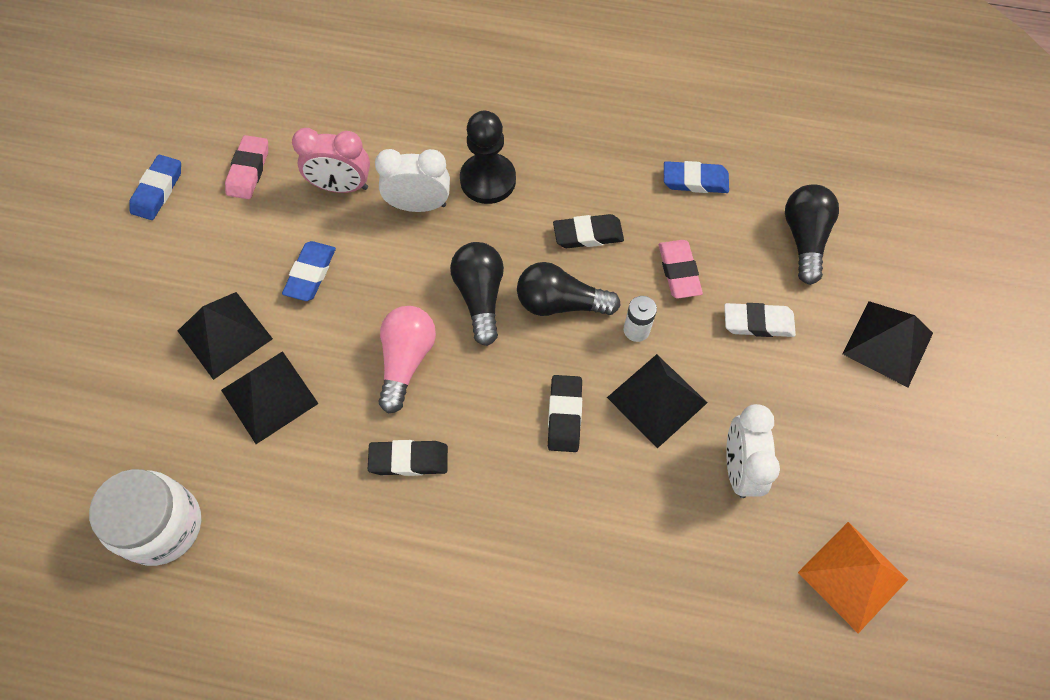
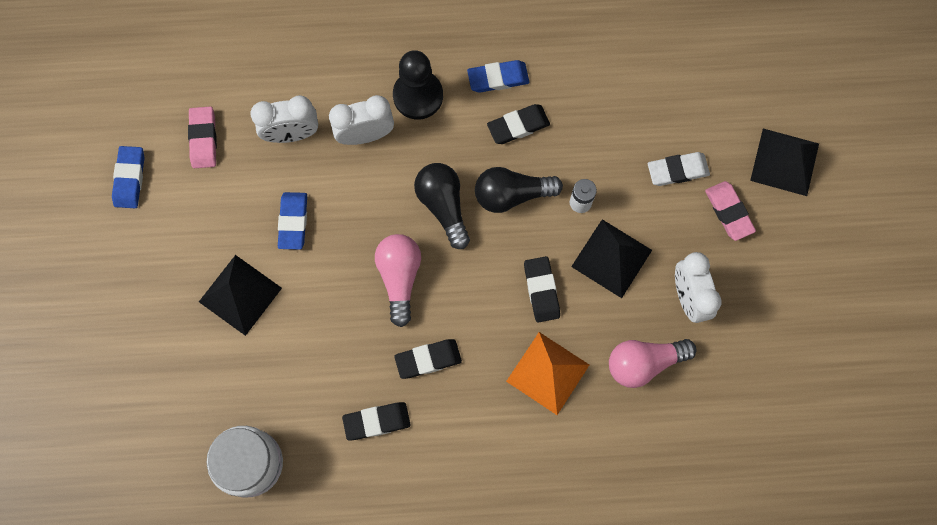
camera: 15 degrees left, 10 degrees up
(269, 396) = (297, 337): black pyramid -> none
(325, 516) = (377, 421): none -> black eraser
(341, 186) = (291, 134): pink clock -> white clock
(666, 531) = (644, 363): none -> pink light bulb
(679, 271) = (602, 141): pink eraser -> pink eraser (729, 212)
(695, 181) = (596, 52): blue eraser -> blue eraser (498, 78)
(804, 239) = (700, 84): black light bulb -> none
(853, 576) = (791, 359): orange pyramid -> orange pyramid (548, 373)

